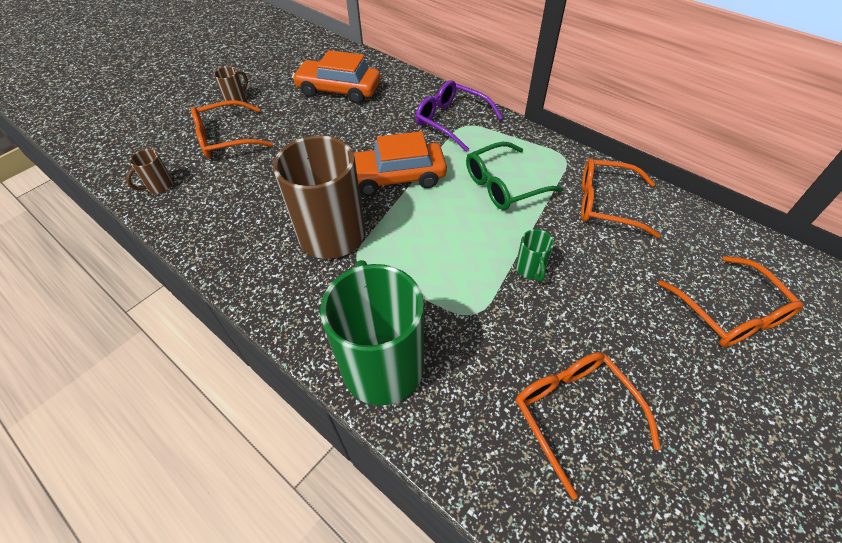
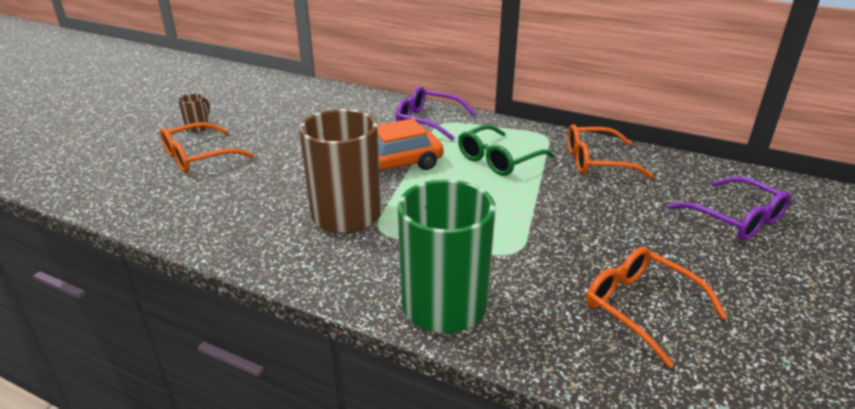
camera: 15 degrees left, 20 degrees down
(159, 186) = (137, 202): brown mug -> none
(339, 90) = (305, 110): orange car -> none
(530, 269) = (551, 214): green mug -> none
(729, 312) = (735, 218): orange glasses -> purple glasses

